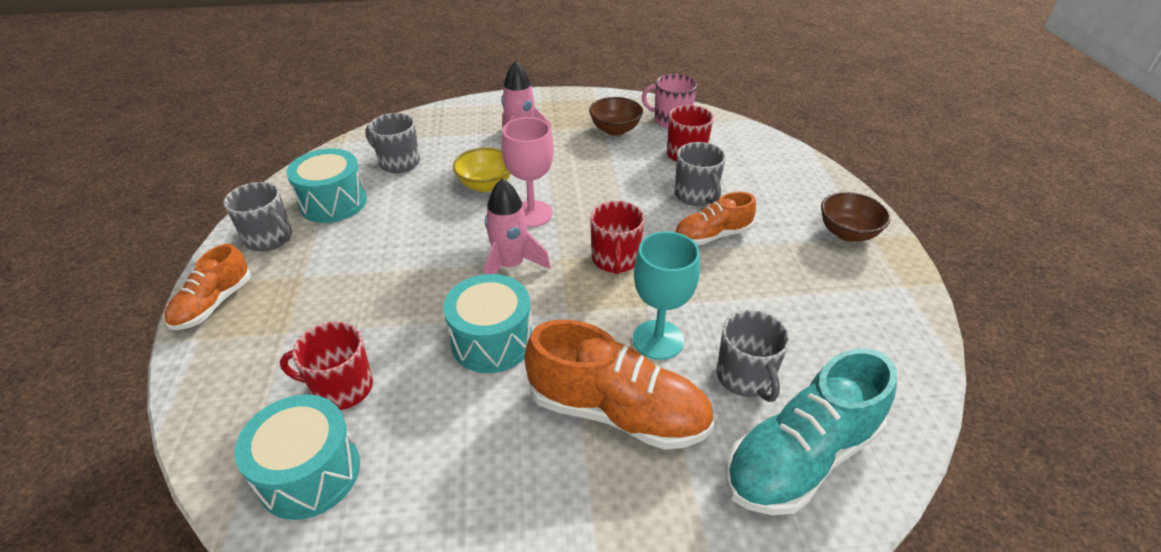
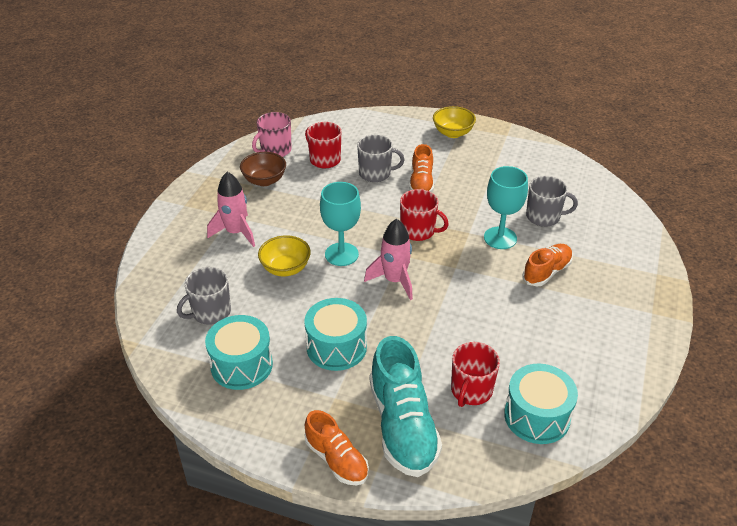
camera: 65 degrees left, 0 degrees up
(270, 238) = (267, 415): grey mug -> none
(492, 341) = (464, 308): turquoise drum -> turquoise drum (336, 347)
(531, 214) = (341, 254): pink goblet -> turquoise goblet
(617, 412) = (546, 272): orange shoe -> orange shoe, size x0.59
(800, 457) = (602, 220): turquoise shoe -> turquoise shoe (402, 425)
(847, 233) = (453, 133): brown bowl -> yellow bowl

